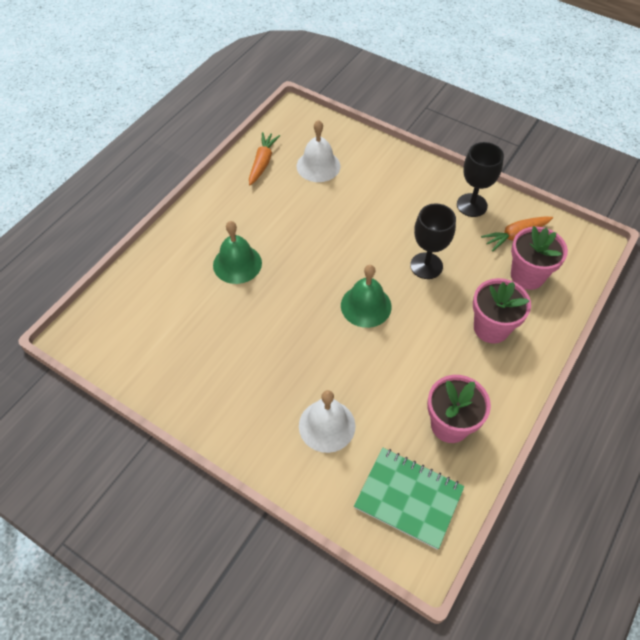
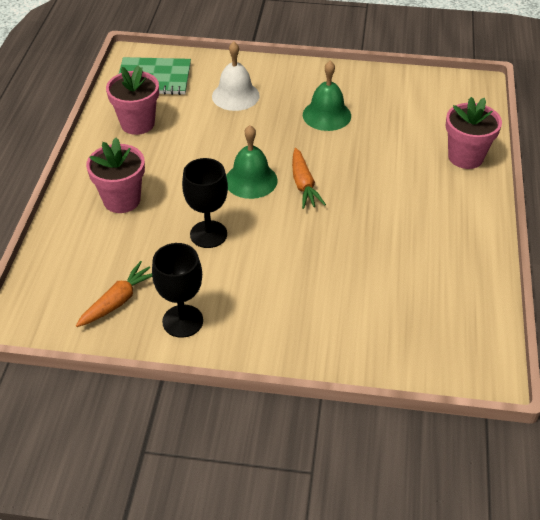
camera: 155 degrees right, 10 degrees down
(237, 264) = (397, 174): green bell -> green bell (326, 115)
(262, 162) = (465, 285): orange carrot -> orange carrot (303, 185)
(318, 166) = (397, 305): white bell -> none
(527, 276) = (95, 260): pink flower pot -> pink flower pot (465, 157)

